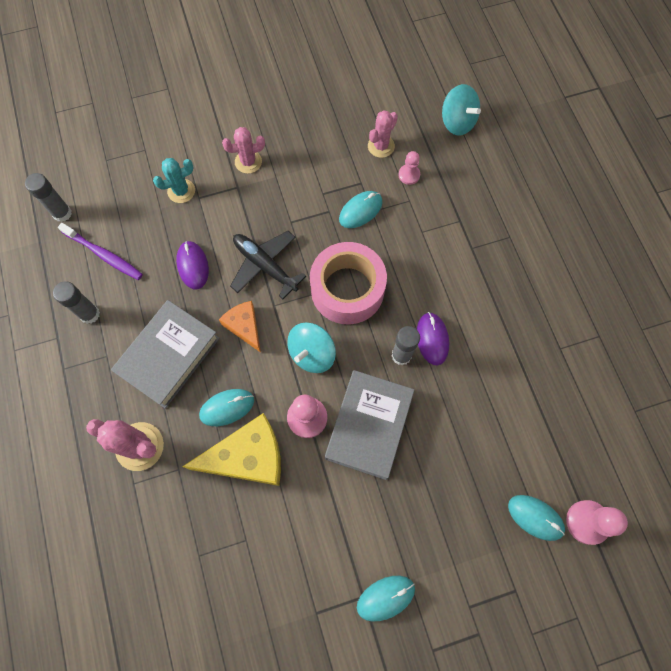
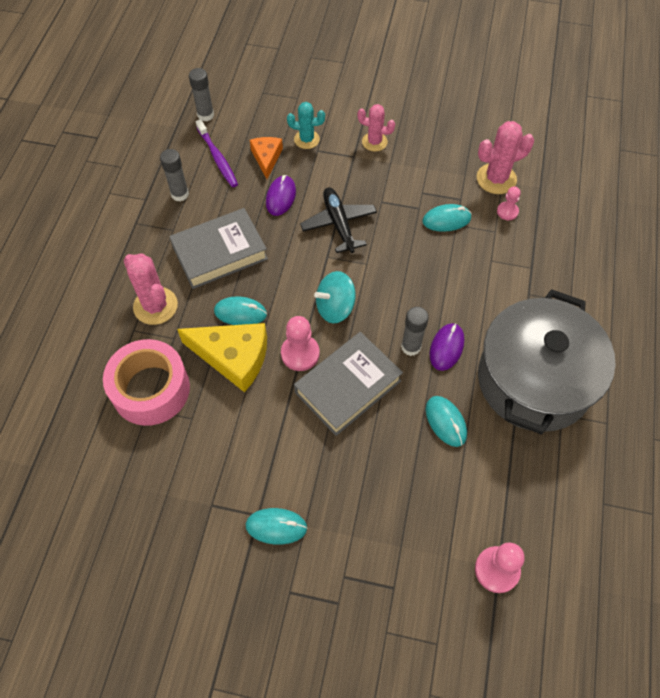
camera: 30 degrees right, 10 degrees down
(244, 326) = (293, 260): orange cheese -> orange cheese (266, 158)
(347, 289) = (396, 274): pink tape -> pink tape (151, 389)
(381, 146) = (496, 179): pink cactus -> pink cactus, size x1.52
(457, 122) = (578, 190): turquoise spinning top -> none
(521, 329) = (534, 380): none -> grey pot
(535, 517) = (450, 538): turquoise mouse -> turquoise mouse (446, 422)

